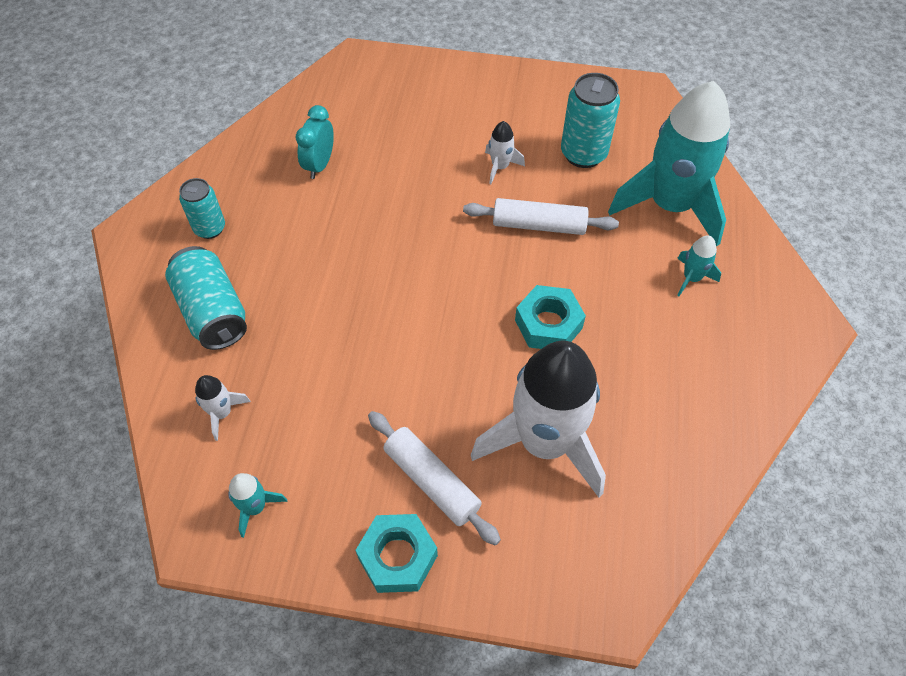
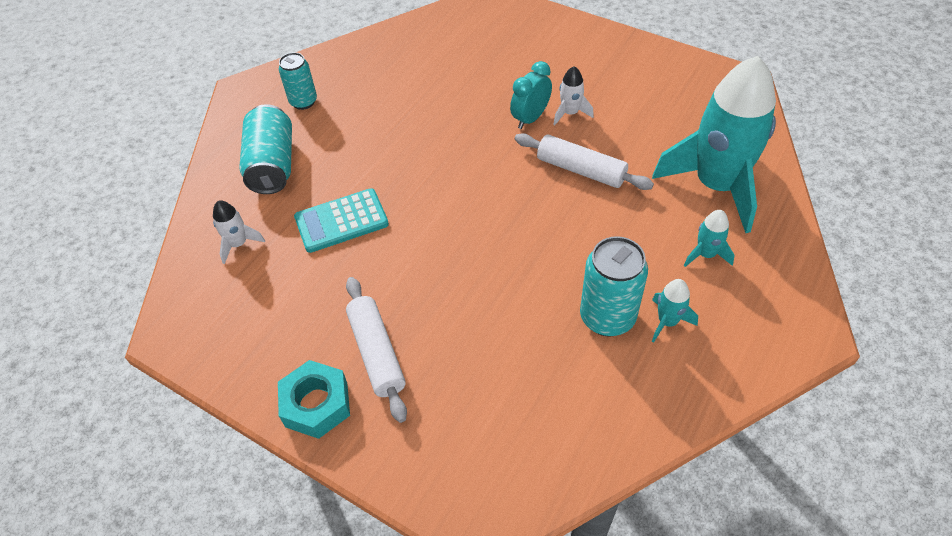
camera: 25 degrees right, 5 degrees down
(255, 507) = (225, 325): turquoise rocket -> turquoise rocket (667, 322)
(319, 165) = (415, 75): turquoise clock -> turquoise clock (530, 118)
(323, 352) = (341, 221): none -> turquoise calculator
(544, 442) = (492, 353): white rocket -> none
(548, 324) = (547, 255): turquoise nut -> none
(583, 154) = (653, 121): turquoise can -> turquoise can (607, 317)

